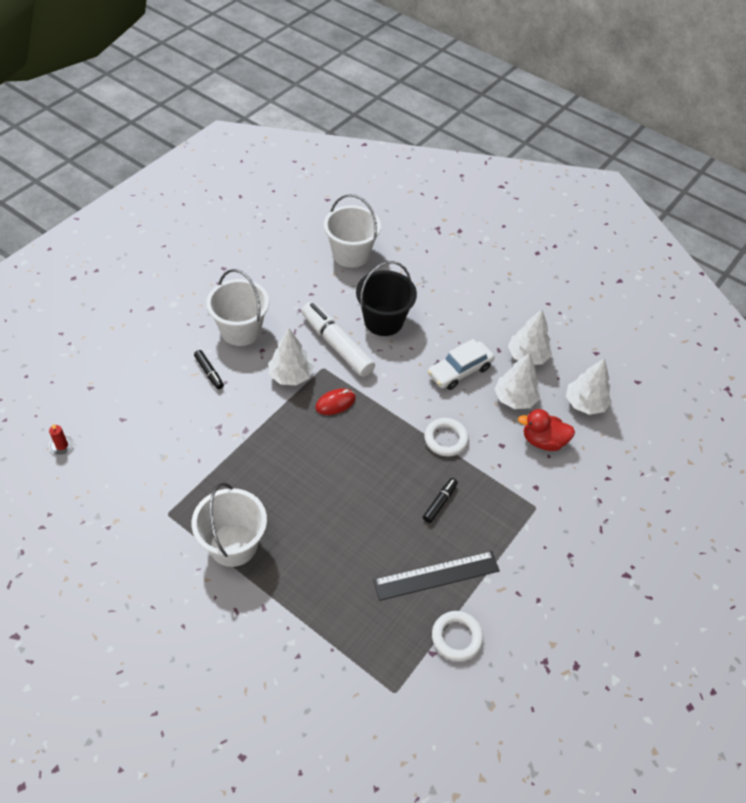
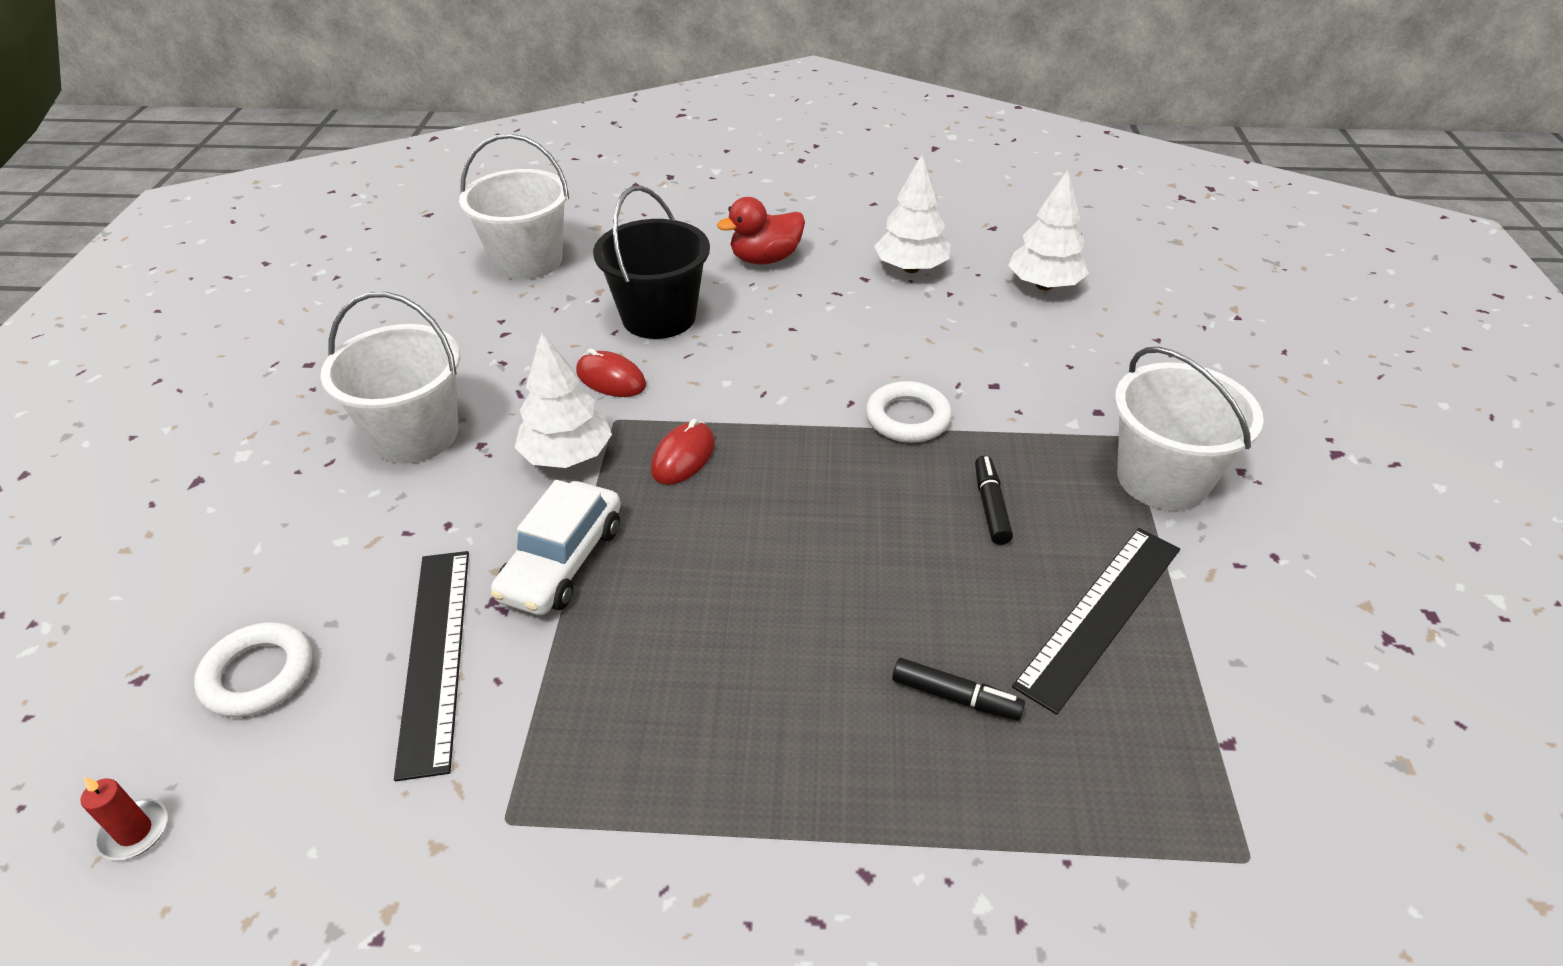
camera: 30 degrees left, 10 degrees down
(185, 437) = (435, 656): none -> black ruler
(209, 372) = (402, 525): black marker -> black marker (955, 697)
(233, 545) = (699, 793): white bucket -> white bucket (1162, 479)
(337, 345) = (611, 379): white marker -> red mouse
(456, 637) = (1235, 691): white ring -> white ring (258, 675)
(459, 371) = (837, 326): white car -> white car (562, 562)
(515, 399) = (949, 322): white tree -> none
(543, 441) = (1042, 352): red duck -> red duck (765, 259)

